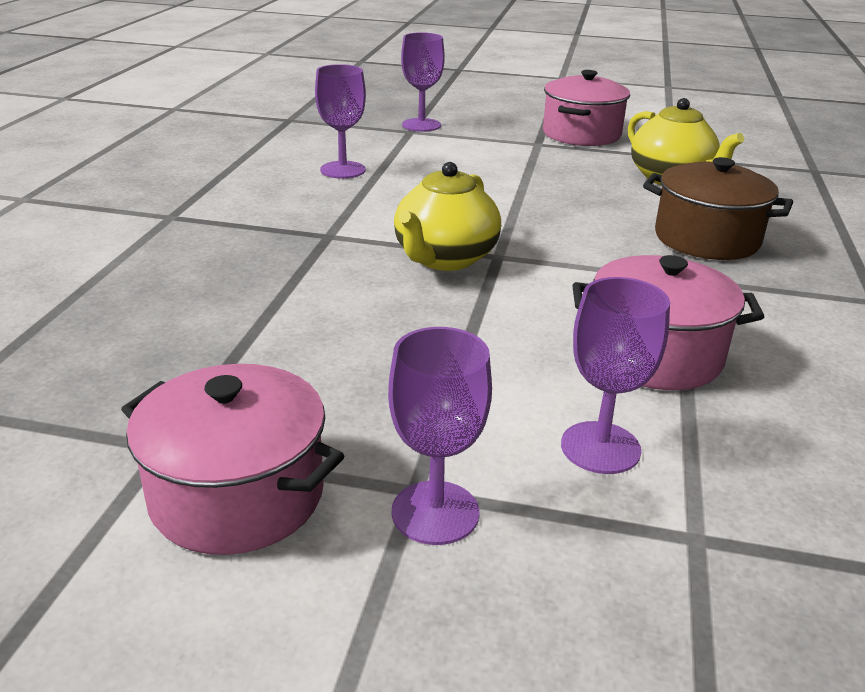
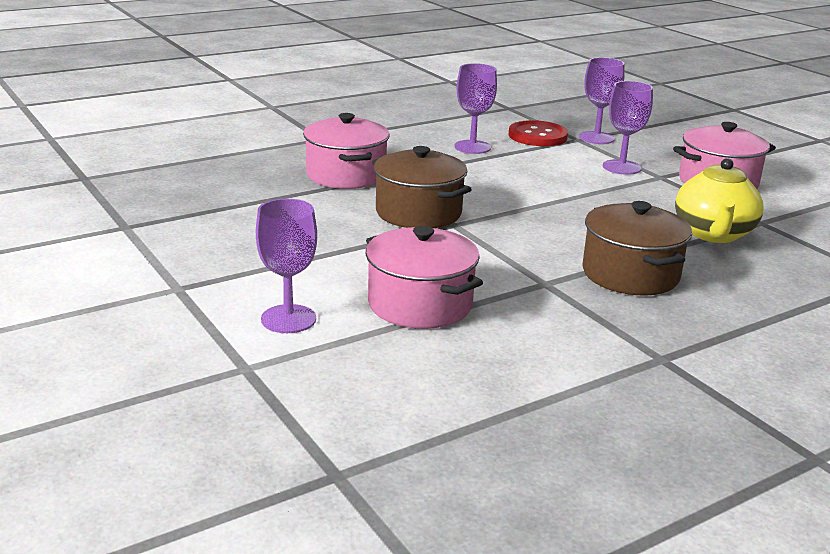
camera: 45 degrees right, 5 degrees down
(237, 495) = (115, 254): pink pot -> pink pot (346, 175)
(373, 139) = (537, 136): none -> red button
(435, 512) = (167, 298): purple goblet -> purple goblet (621, 167)
(445, 258) = (418, 213): yellow teapot -> brown pot

